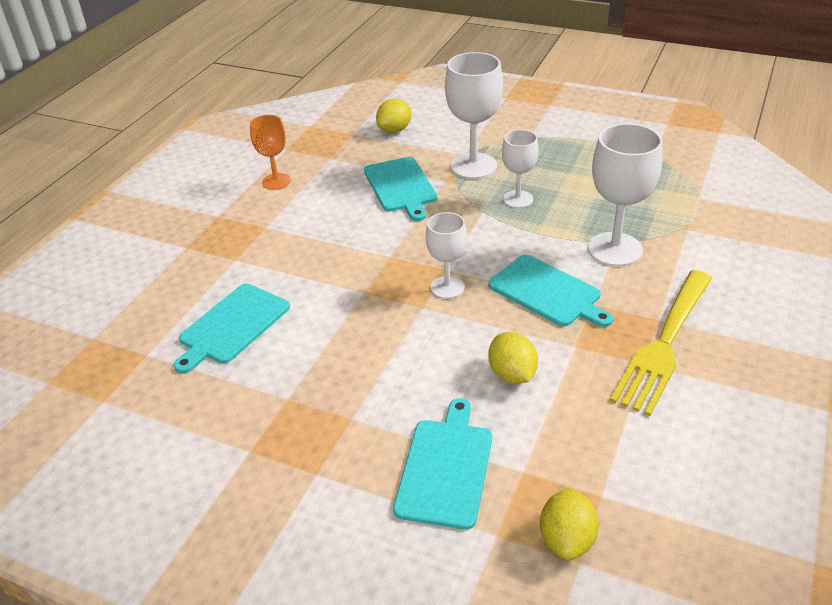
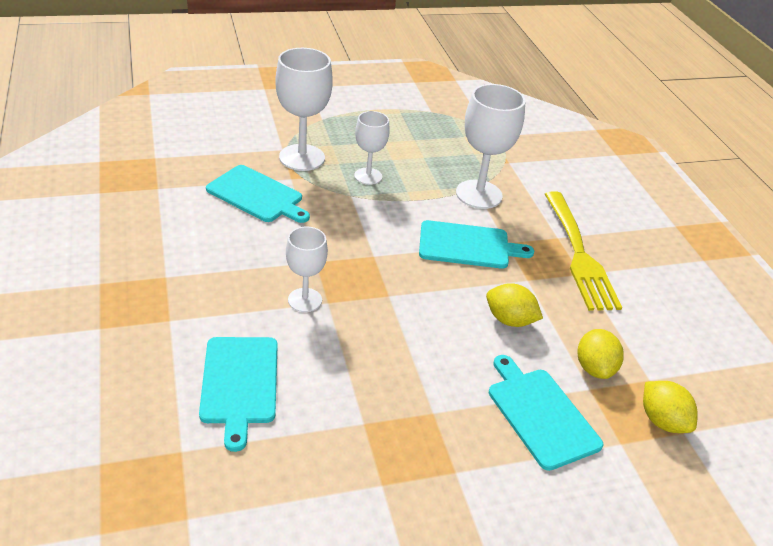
camera: 45 degrees left, 0 degrees up
(276, 181) = (126, 228): orange goblet -> none
(394, 130) = (193, 143): yellow lemon -> yellow lemon (594, 368)
(447, 287) = (391, 270): white goblet -> white goblet (305, 300)

